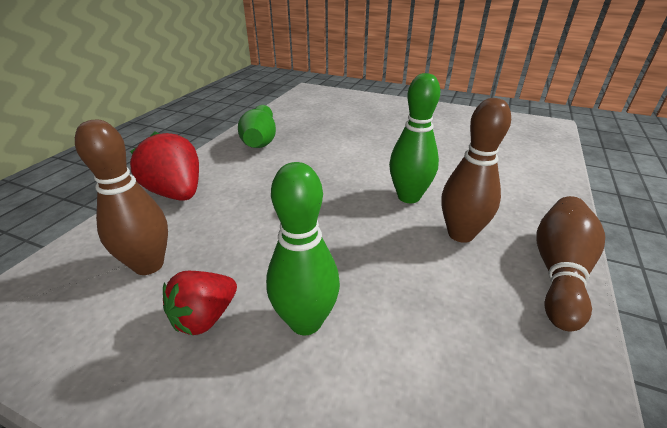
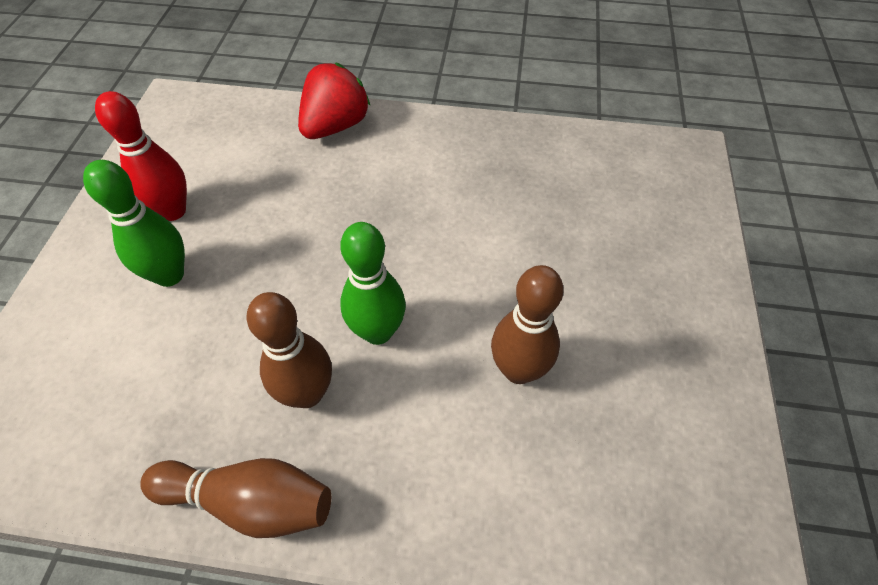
camera: 75 degrees right, 20 degrees up
(149, 265) = (228, 154): brown bowling pin -> brown bowling pin (518, 370)
(205, 317) = (173, 211): red strawberry -> red bowling pin
(260, 139) = (478, 149): green bowling pin -> none

